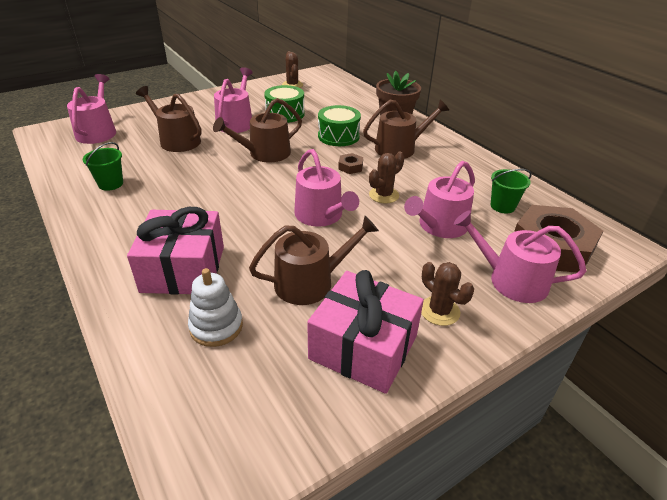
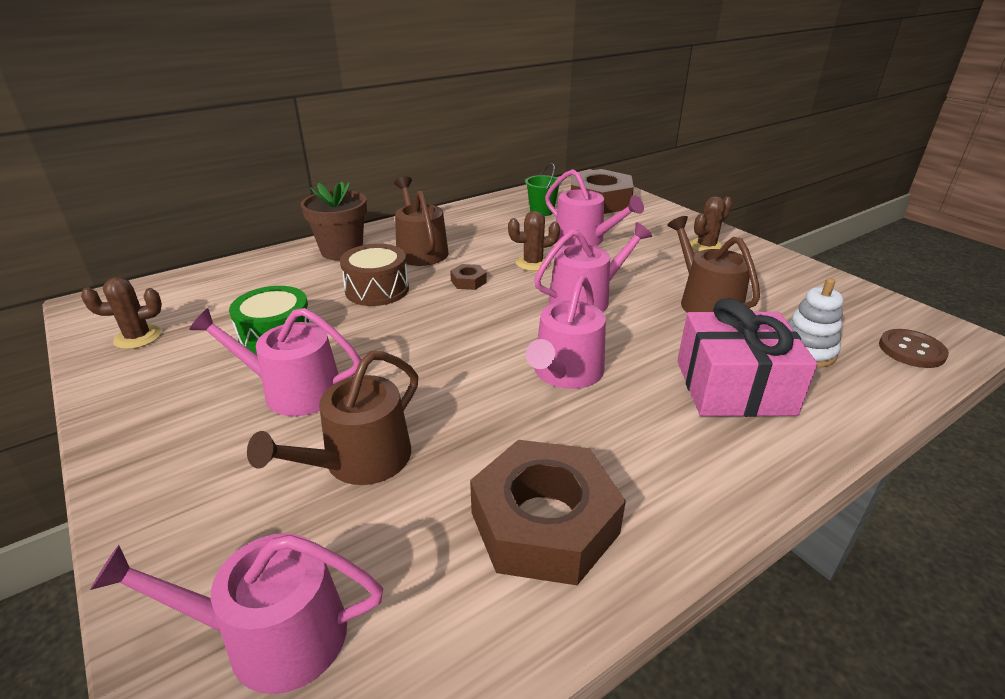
camera: 90 degrees left, 5 degrees down
(111, 184) = (544, 523): green bucket -> brown nut
(194, 416) = (911, 350): none -> brown button
(265, 153) = (426, 349): brown watering can -> none
(338, 136) = (377, 290): green drum -> brown drum
(363, 347) = (771, 277): pink gift -> none
(384, 195) = (533, 263): brown cactus -> brown cactus turned 60 degrees counterclockwise
(511, 280) = (651, 219): pink watering can -> pink watering can (565, 373)

